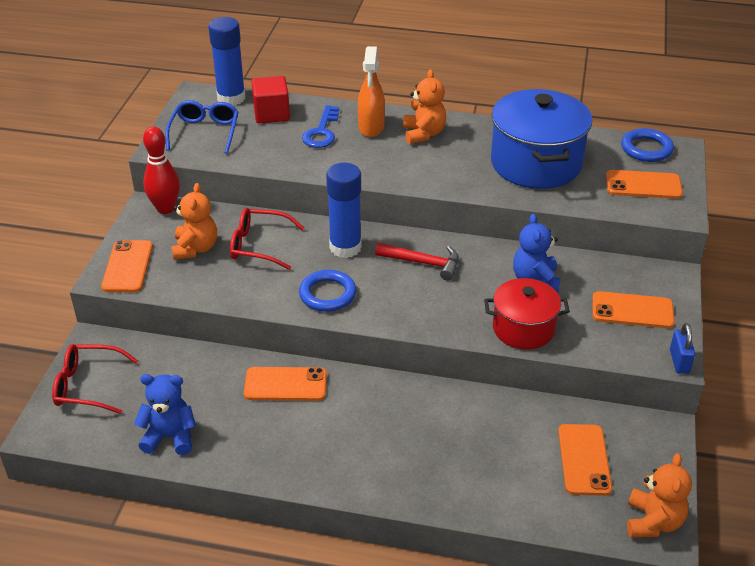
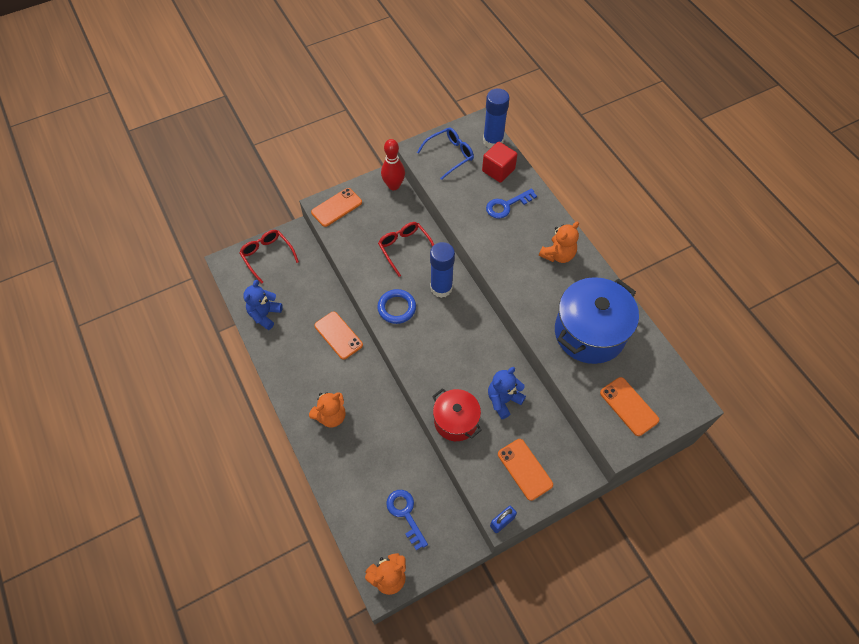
camera: 50 degrees right, 20 degrees up
(170, 437) = (265, 314): blue teddy bear -> blue teddy bear turned 120 degrees counterclockwise
(195, 248) = (376, 223): orange teddy bear -> orange teddy bear (331, 416)
(371, 128) = (536, 225): orange spray bottle -> none
(423, 263) = (464, 334): red hammer -> none
(584, 460) = (405, 514): orange phone -> blue key
(646, 149) = (672, 384): blue ring -> none

